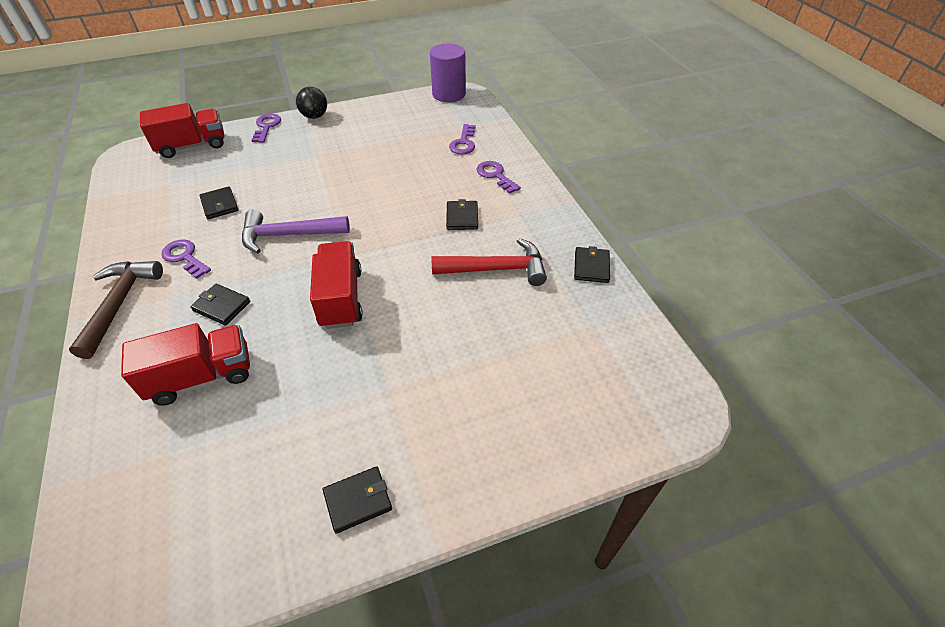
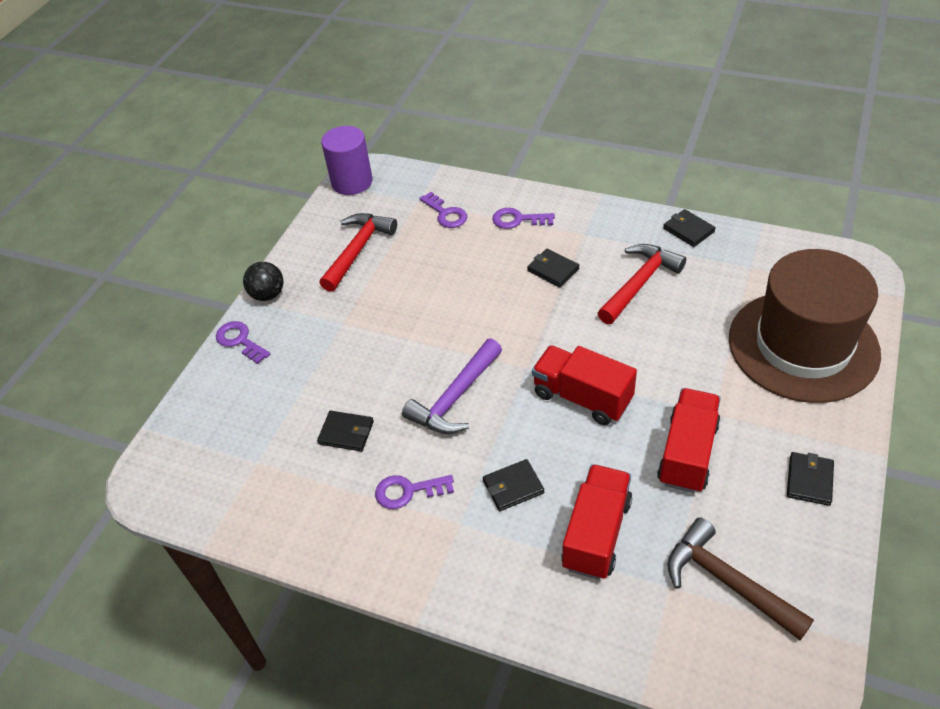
camera: 45 degrees left, 0 degrees up
(119, 304) = (432, 569): brown hammer -> brown hammer (727, 581)
(192, 146) = (201, 417): red truck -> red truck (687, 453)
(389, 127) = (358, 250): none -> red hammer
(529, 412) = (803, 345): none -> brown hat

